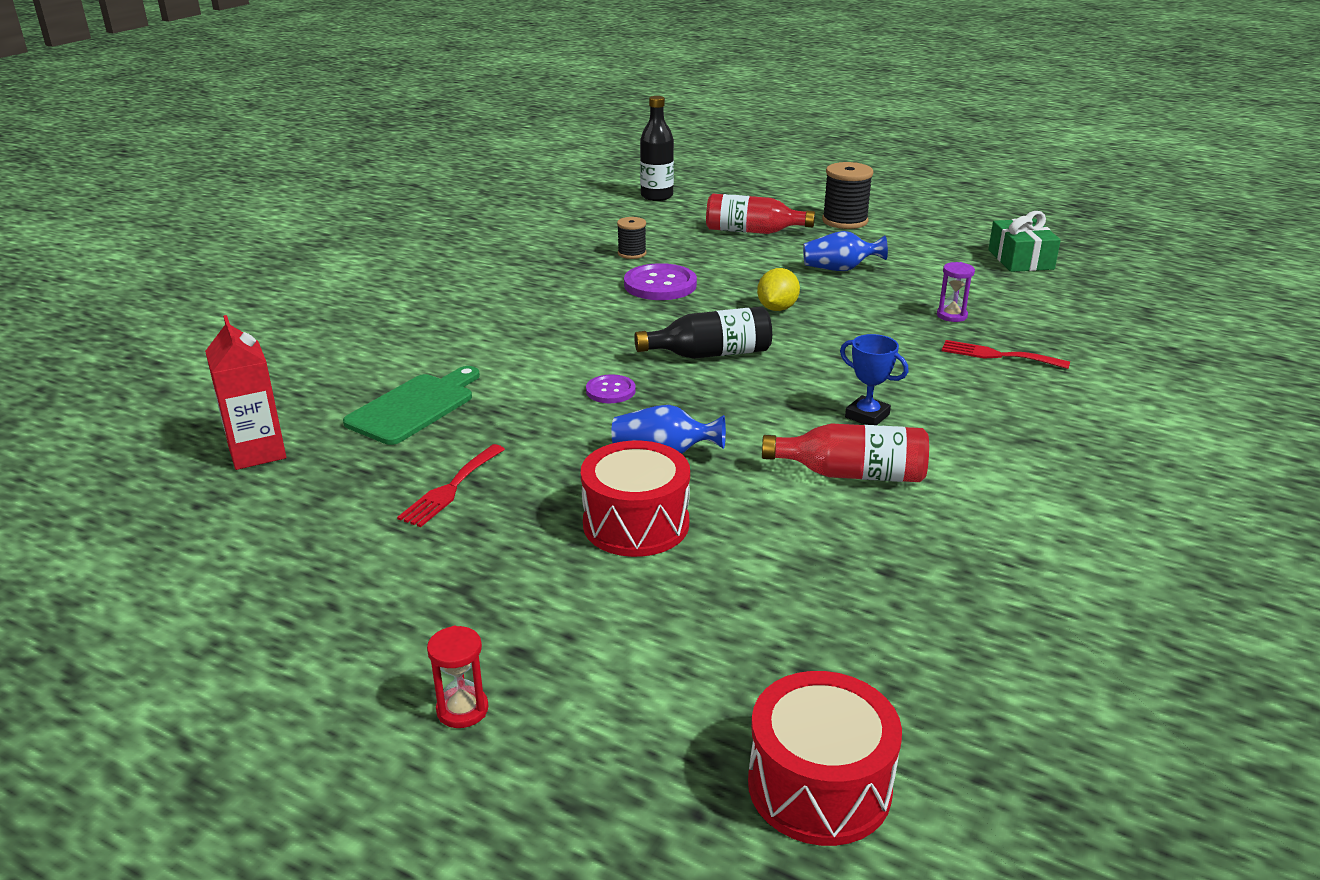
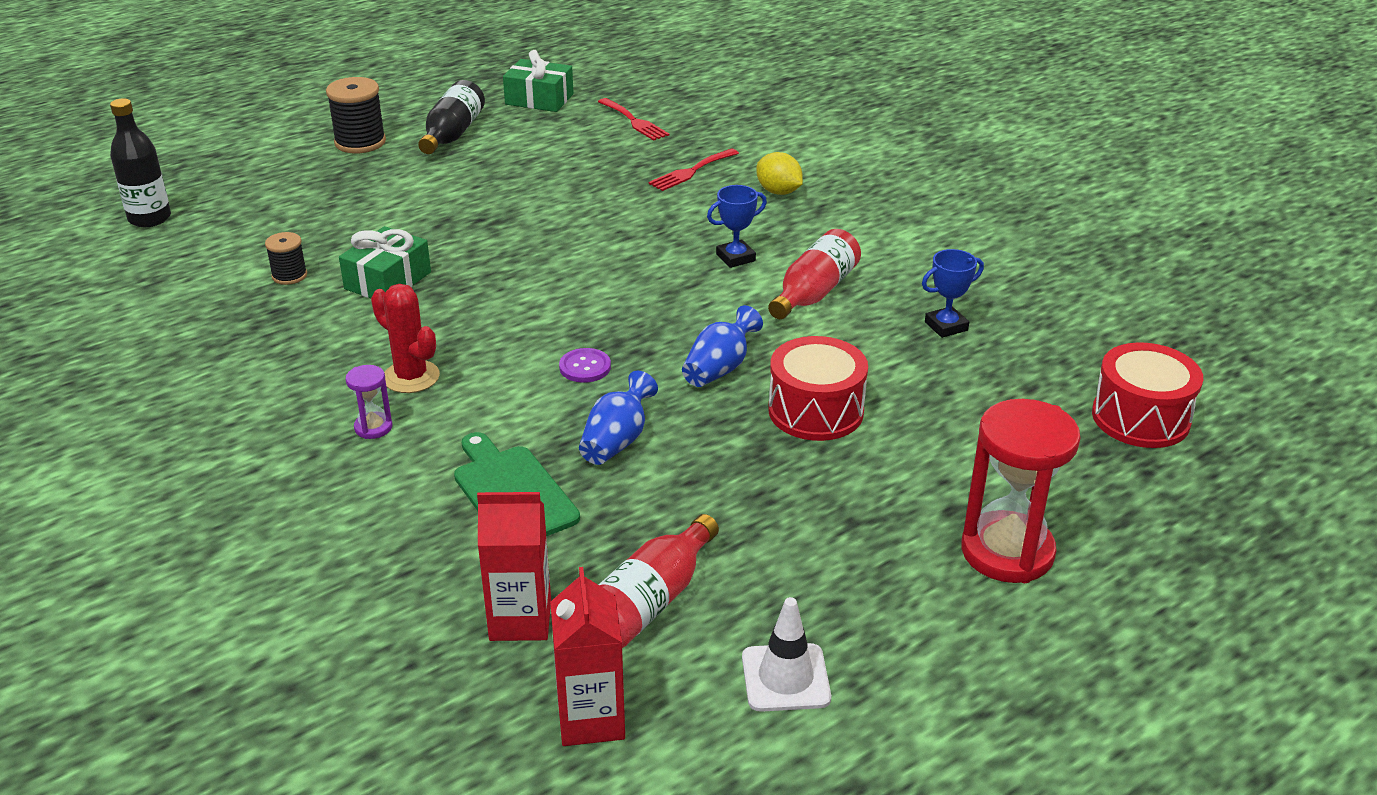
camera: 65 degrees left, 5 degrees up
(145, 514) = (591, 719): none -> red carton
(214, 600) = (785, 678): none -> white traffic cone
(451, 488) = (691, 498): red fork -> red fork (634, 121)
(462, 709) = (1007, 552): red hourglass -> red hourglass, size x2.20
(539, 329) = (411, 377): none -> red cactus
(660, 285) = (388, 280): purple button -> green gift
(711, 354) = (564, 295): black bottle -> black bottle (452, 134)
(752, 231) = (322, 194): red bottle -> red bottle (649, 602)
(777, 308) = (509, 236): yellow lemon -> yellow lemon (778, 192)
(839, 269) = (463, 180): blue vase -> blue vase (617, 441)
(877, 575) = (946, 326): none -> blue trophy
(951, 315) = (607, 164): purple hourglass -> purple hourglass (373, 427)

